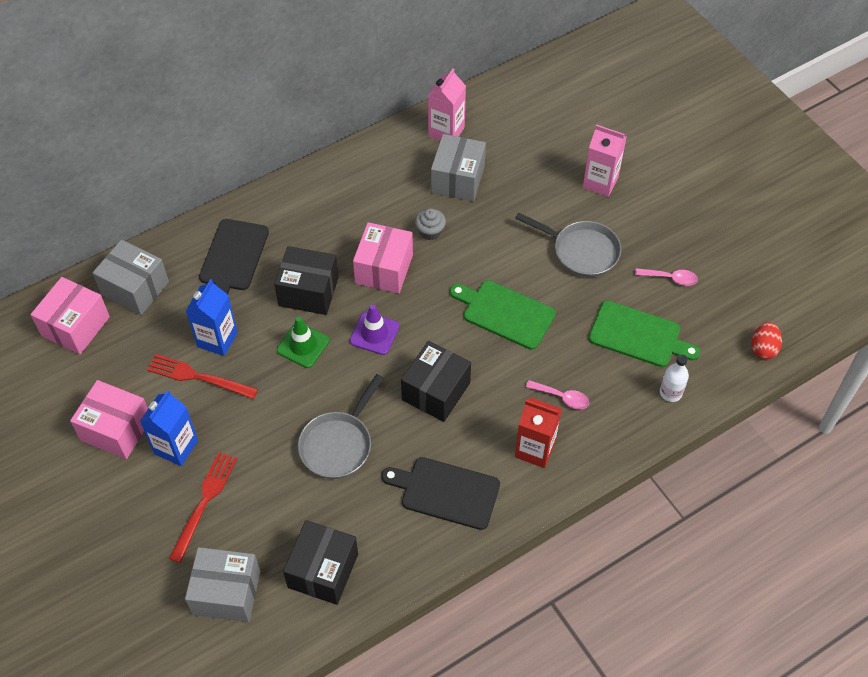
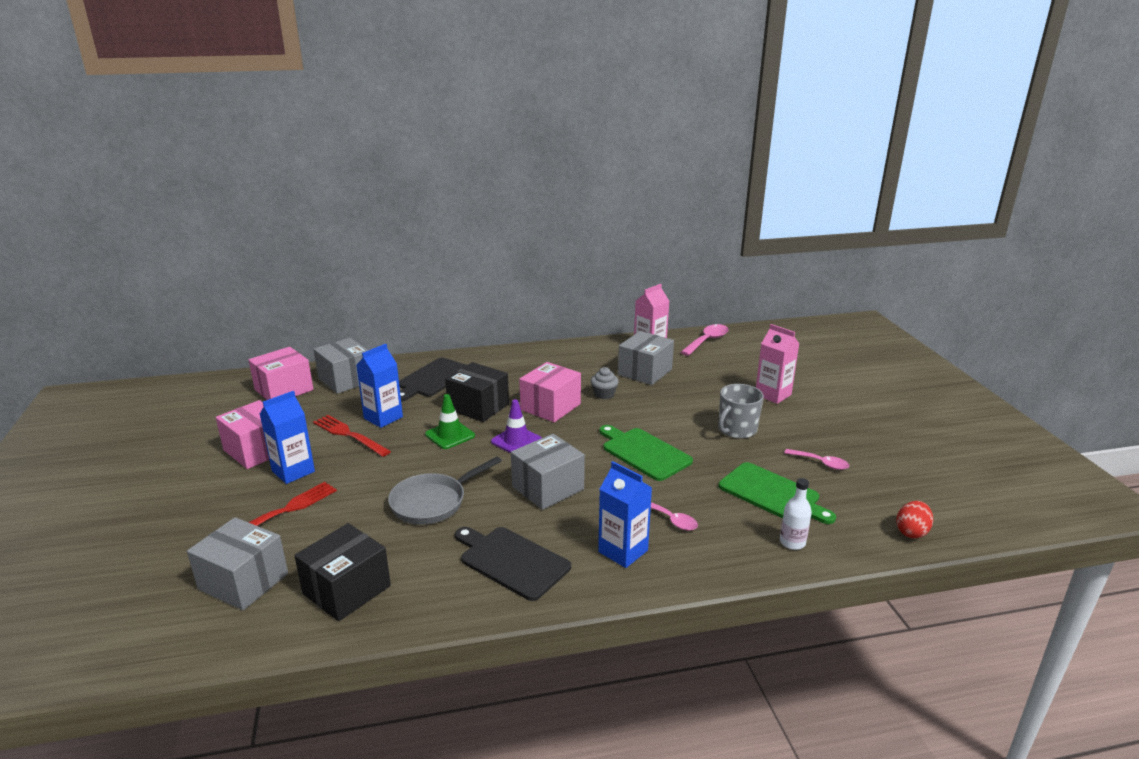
camera: 20 degrees right, 30 degrees down
(436, 391) = (548, 488): black box -> grey box
(504, 100) = (707, 341): none -> pink spoon
(535, 449) = (623, 551): red carton -> blue carton
(581, 251) = (736, 430): grey pan -> grey mug

